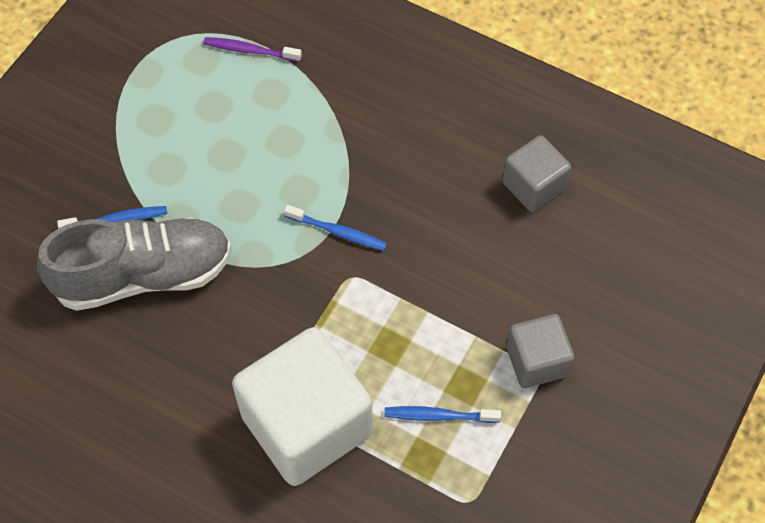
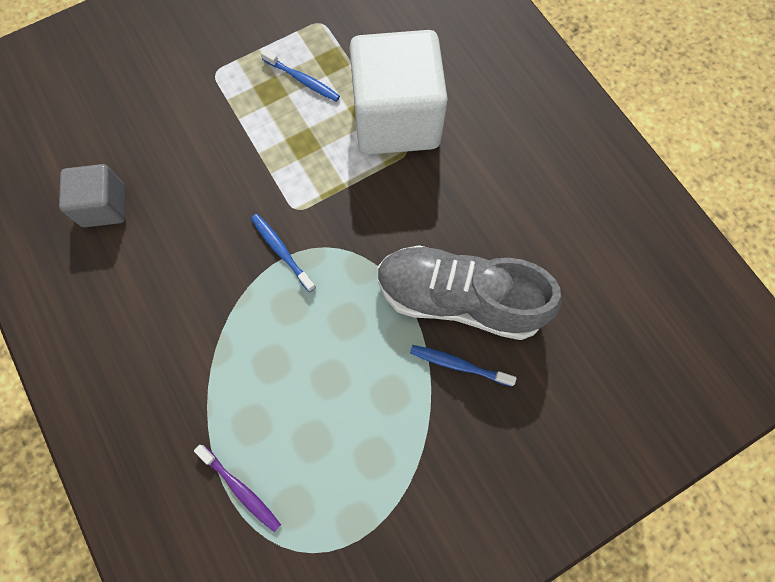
camera: 150 degrees left, 10 degrees up
(536, 361) = (211, 80): grey cube -> none

